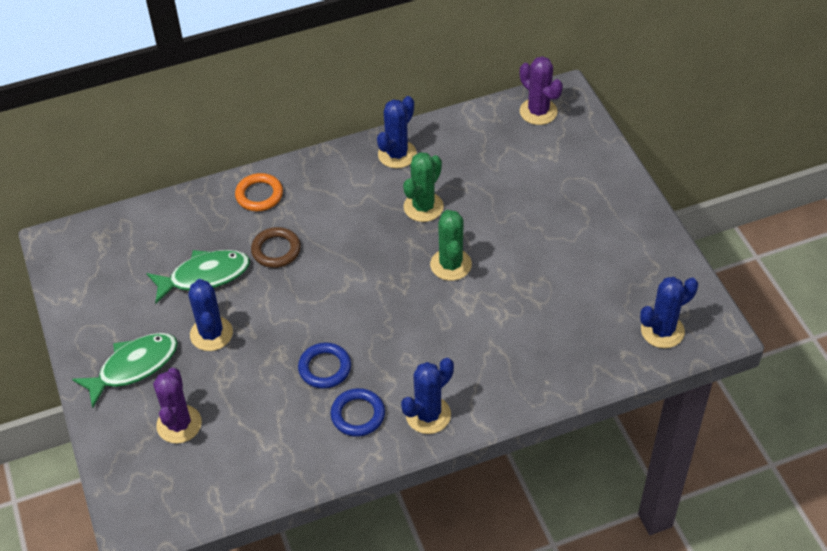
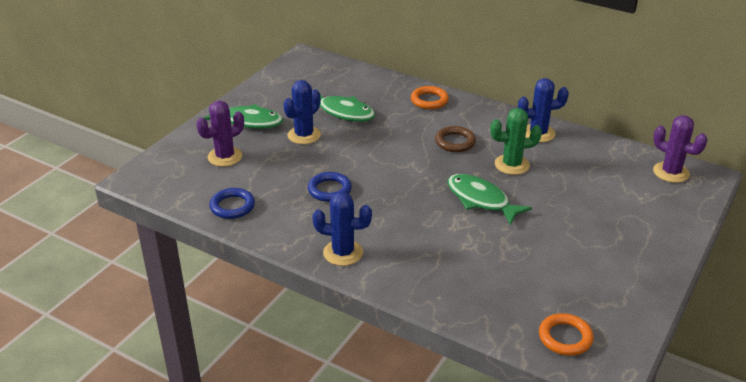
camera: 50 degrees right, 15 degrees down
(276, 250) = (396, 127): brown ring -> brown ring (455, 142)
(358, 415) = (308, 222): blue ring -> blue ring (232, 206)
(451, 265) = (481, 200): green cactus -> green fish
(538, 112) = (671, 172): purple cactus -> purple cactus turned 60 degrees counterclockwise
(662, 331) = (565, 337): blue cactus -> orange ring

